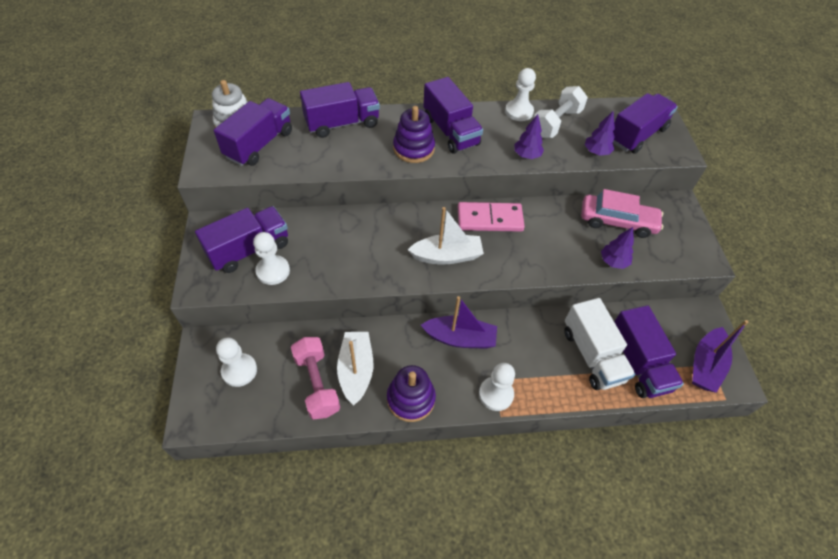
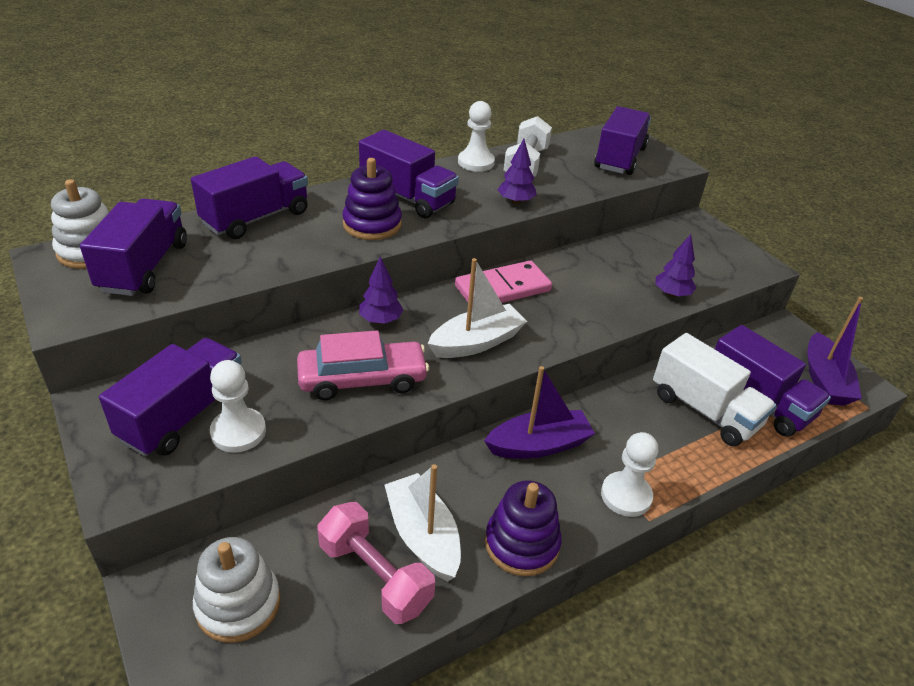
camera: 25 degrees left, 15 degrees down
(239, 370) = (238, 604): white pawn -> white stacking toy
(596, 152) = (590, 182): purple tree -> purple tree (380, 320)
(617, 221) = (647, 254): pink car -> pink car (362, 379)

